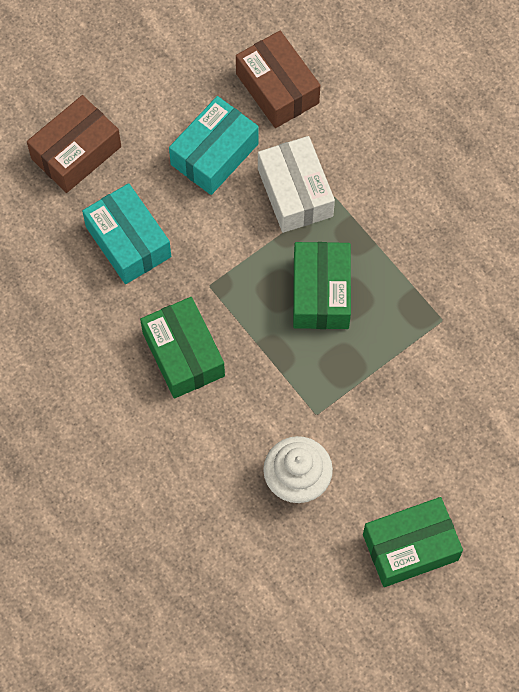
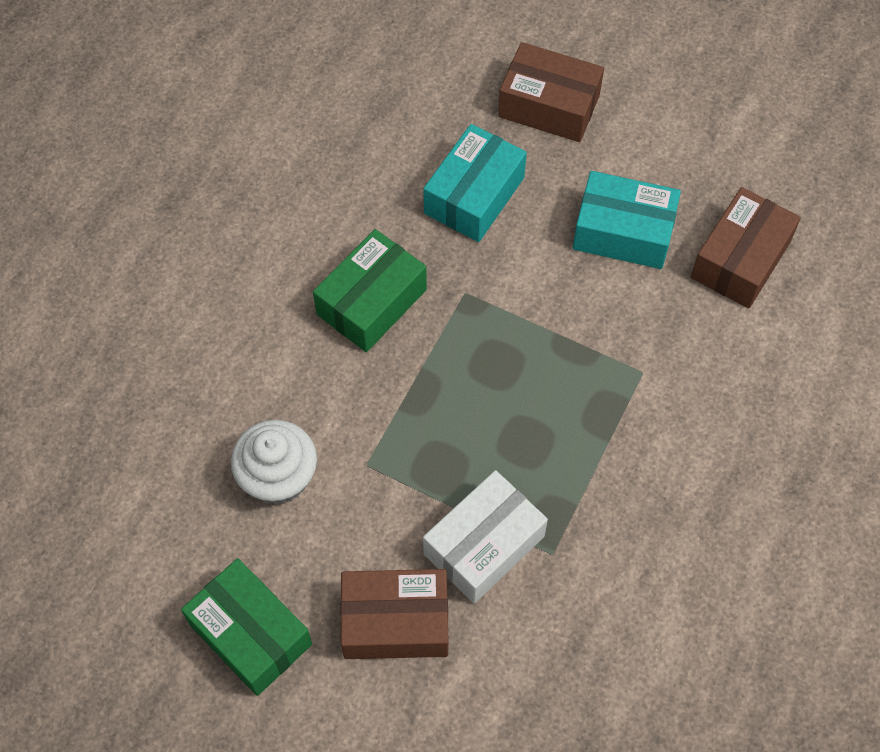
camera: 65 degrees right, 5 degrees down
(295, 192) = (624, 330): white box -> white box (484, 545)
(321, 293) = (516, 408): green box -> none
(445, 445) = (395, 621): none -> brown box

